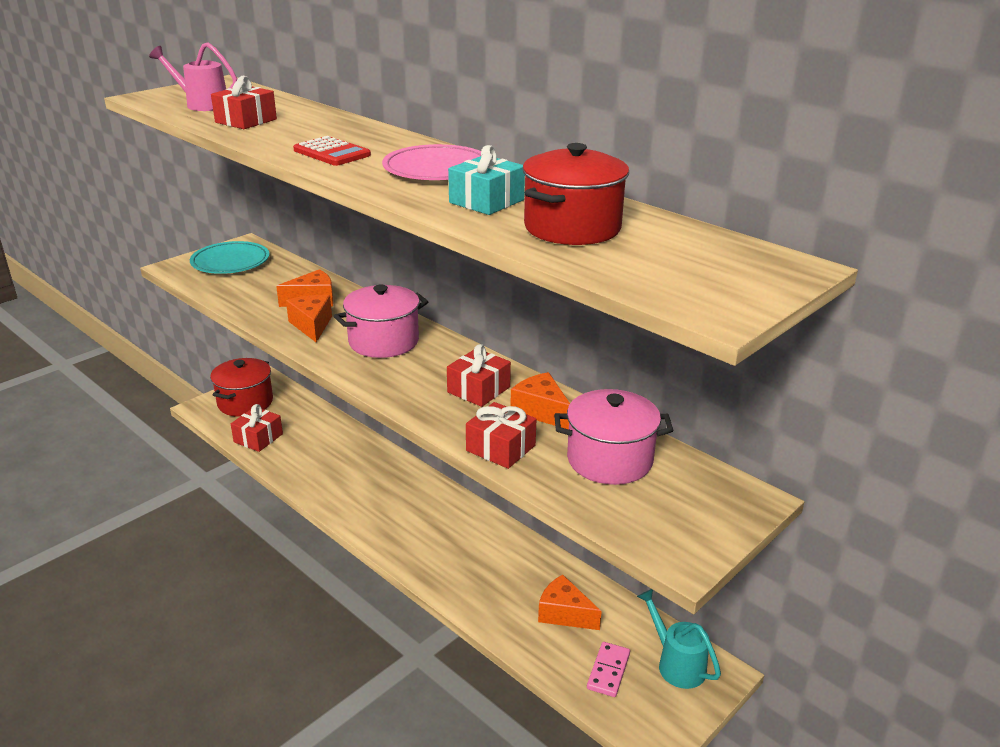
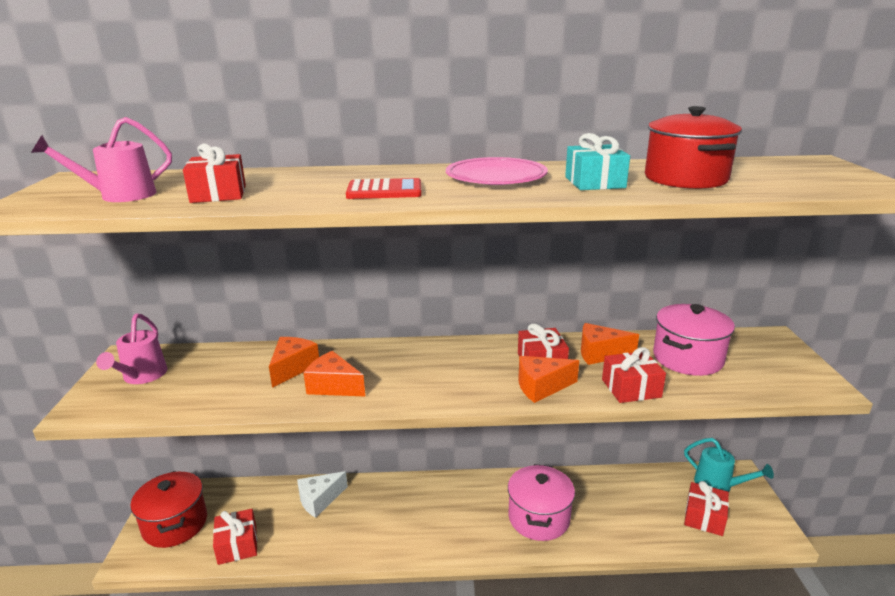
camera: 45 degrees left, 5 degrees down
(230, 262) = (141, 377): turquoise plate -> pink watering can
(341, 443) = (319, 500): none -> white cheese
(383, 341) = (414, 367): pink pot -> pink pot (539, 518)
(564, 613) = (634, 503): orange cheese -> orange cheese (541, 387)
(608, 671) = (704, 517): pink domino -> red gift
(676, 663) = (718, 485): turquoise watering can -> turquoise watering can turned 150 degrees counterclockwise

